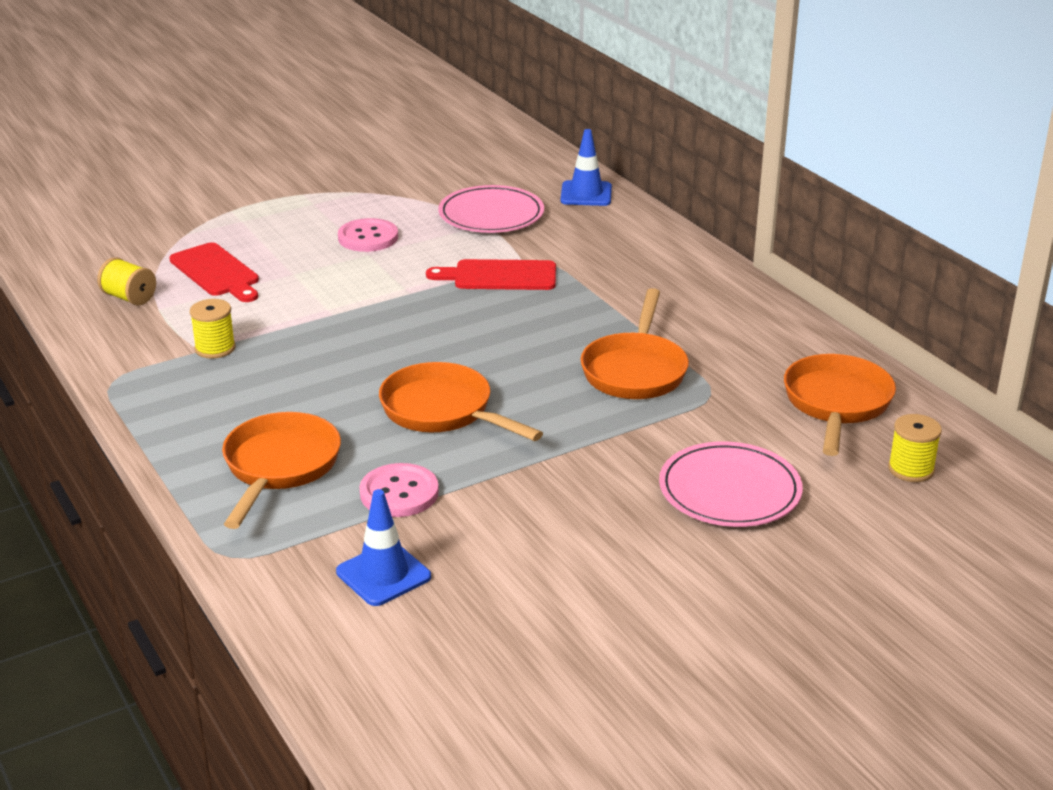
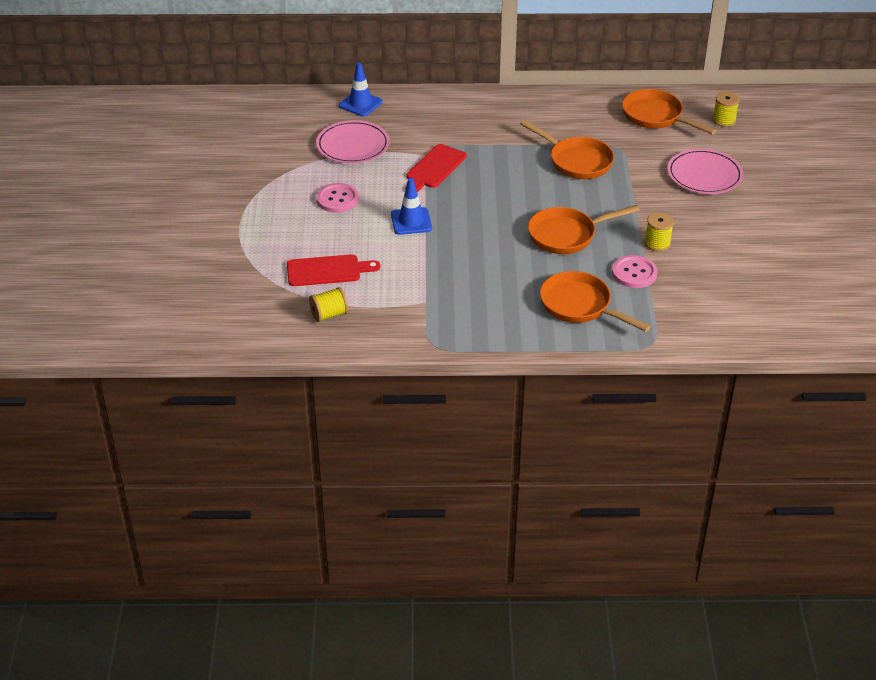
camera: 60 degrees left, 10 degrees up
(215, 348) = (428, 296): yellow spool -> yellow spool (657, 243)
(383, 574) = (701, 299): blue traffic cone -> blue traffic cone (411, 221)

